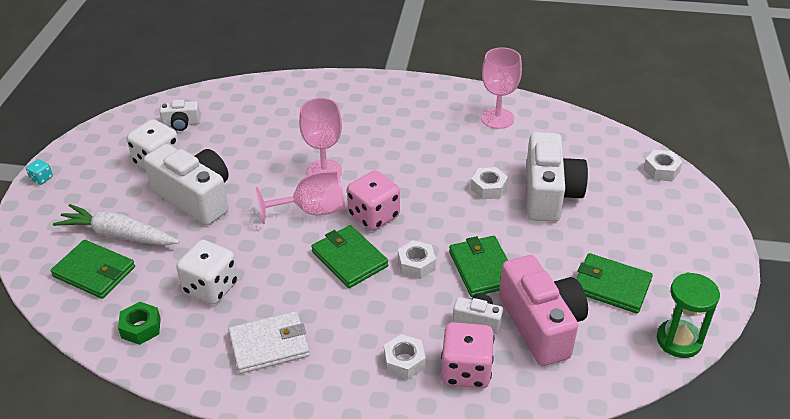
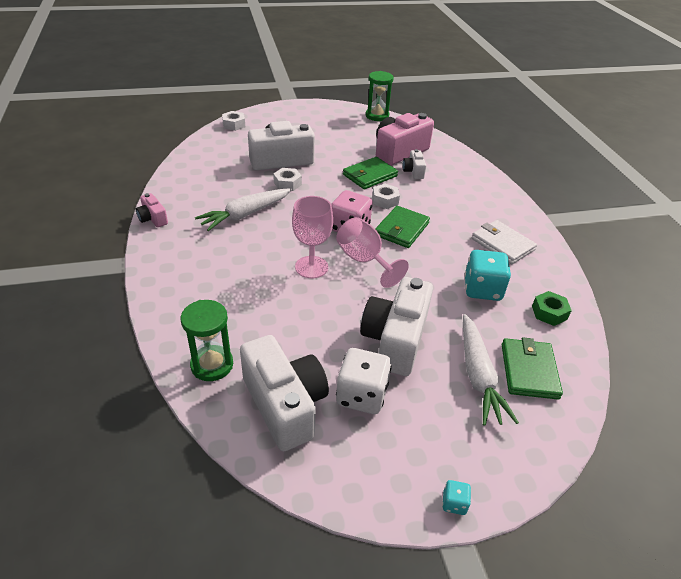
camera: 115 degrees left, 0 degrees up
(181, 124) = (285, 404): white camera -> white camera, size x2.09
(211, 287) = (482, 289): white dice -> turquoise dice
(244, 97) = (212, 365): none -> green hourglass
(404, 361) = (465, 191): white nut -> none
(436, 145) = (245, 214): none -> white carrot
(455, 88) = (153, 218): none -> pink camera
(466, 370) = (451, 170): pink dice -> none
(497, 118) = (195, 191): pink goblet -> none
(611, 286) = (352, 134): green wallet -> none

